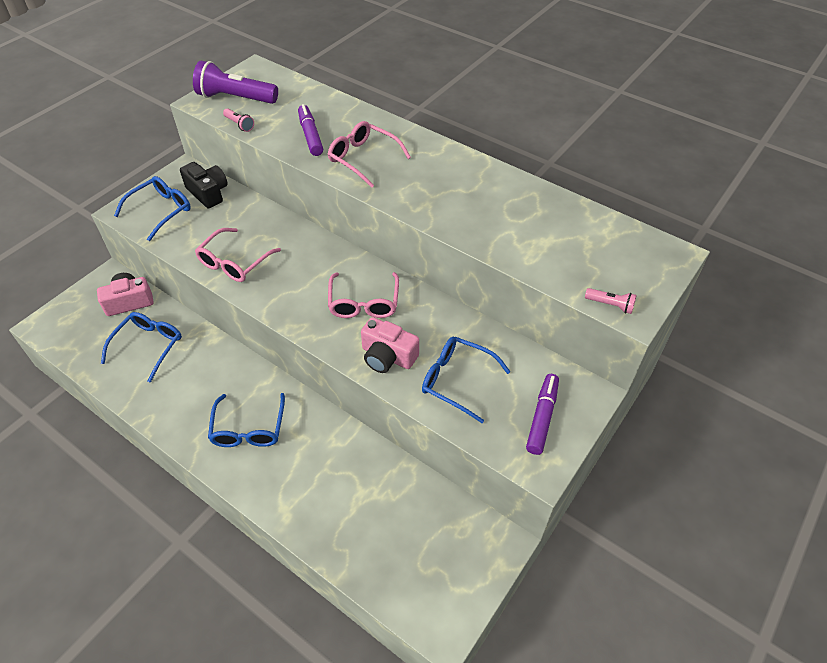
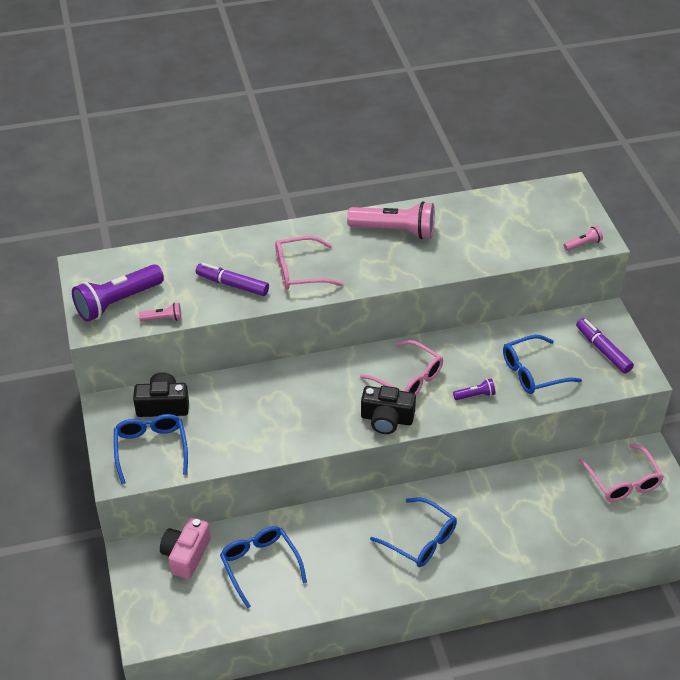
camera: 50 degrees left, 5 degrees down
(234, 262) = (278, 431): pink glasses -> pink glasses (623, 481)
(305, 316) = (386, 419): none -> black camera
(387, 356) = (475, 395): pink camera -> purple flashlight
(472, 181) = (395, 231): none -> pink flashlight

